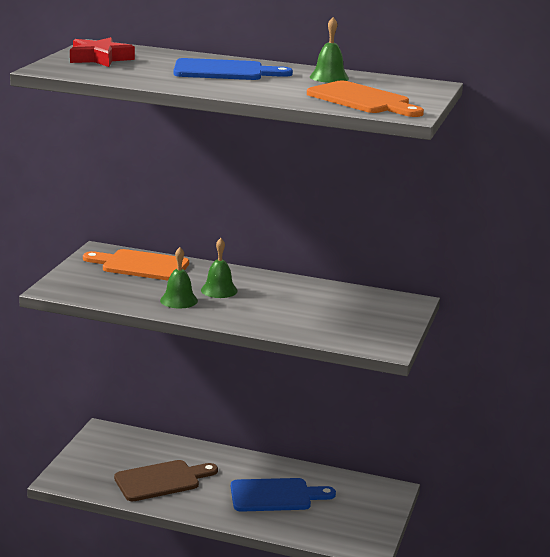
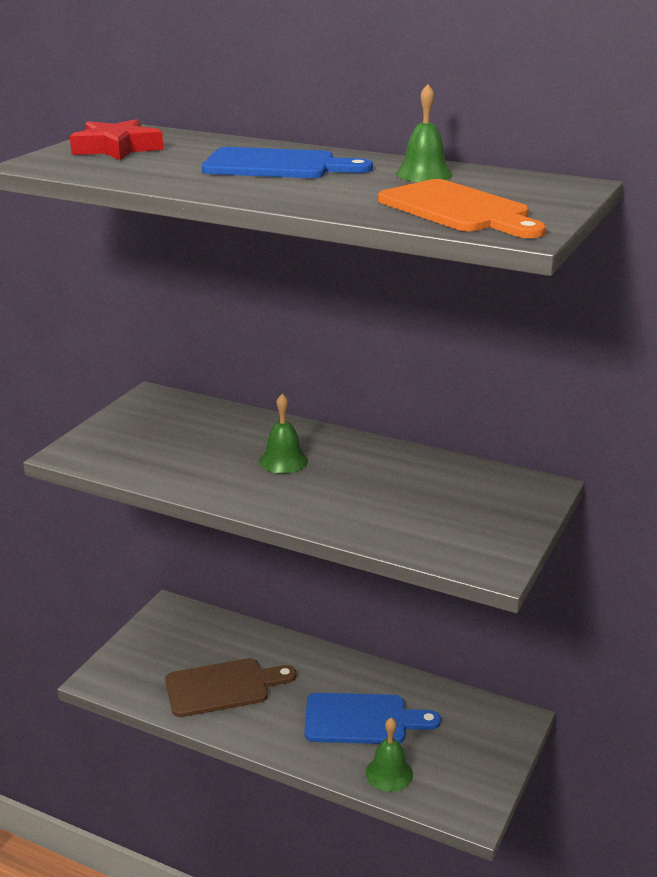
camera: 10 degrees right, 5 degrees up
(140, 265) = (194, 420): orange cutting board -> none
(179, 300) = (225, 475): green bell -> green bell (389, 773)

